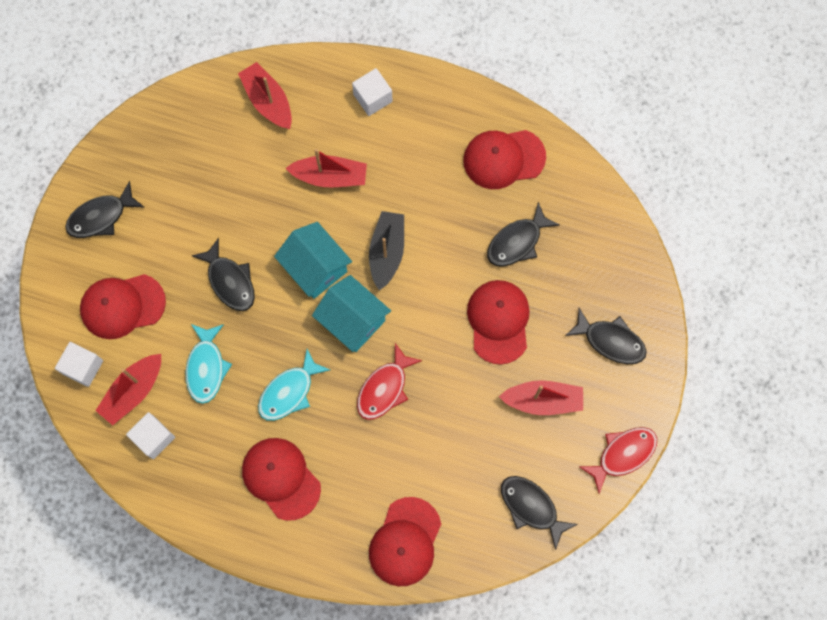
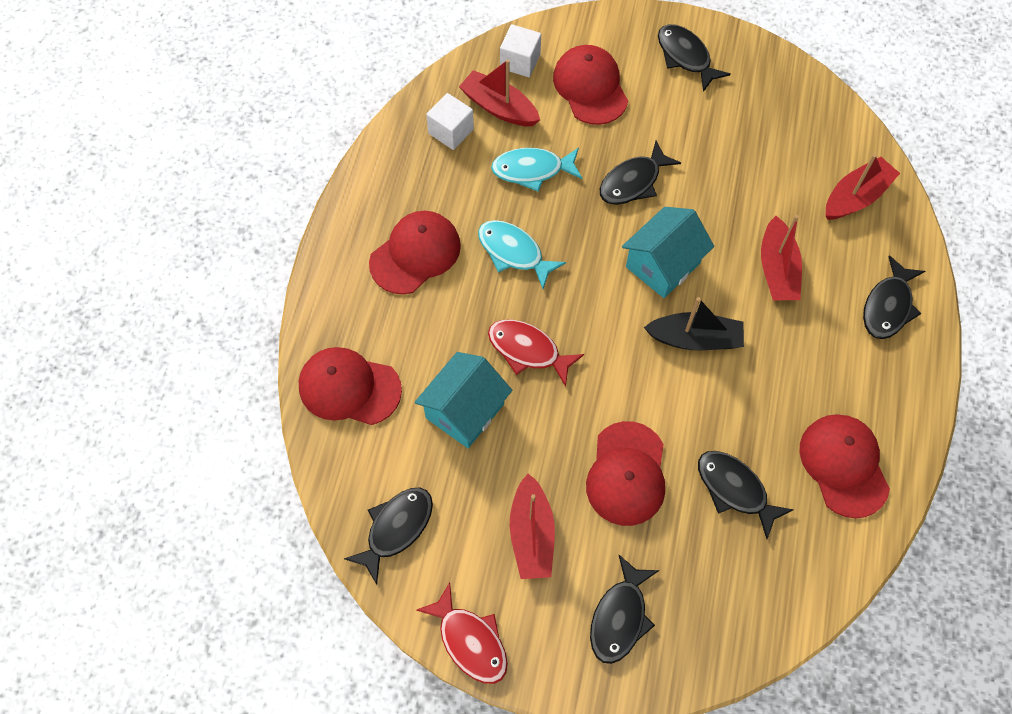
camera: 85 degrees right, 10 degrees down
(353, 320) = (605, 309): turquoise house -> turquoise house (465, 411)
(372, 98) = (888, 306): white cube -> black fish
(498, 321) = (626, 474): red cap -> red cap turned 105 degrees clockwise

